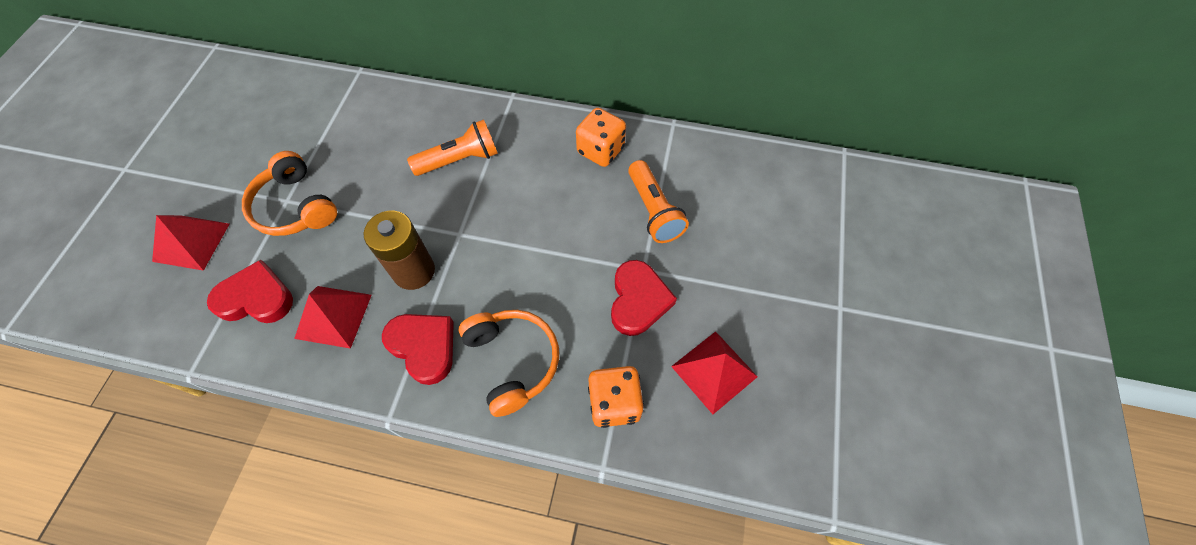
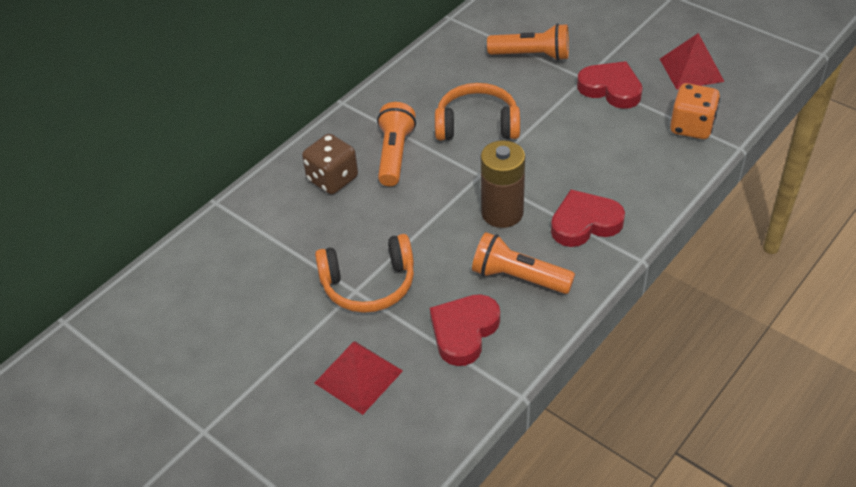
camera: 60 degrees left, 15 degrees down
(333, 316) = (518, 277): red pyramid -> orange flashlight
(412, 130) = (332, 179): none -> brown dice
(512, 361) = (627, 172): orange headphones -> orange headphones (477, 125)
(600, 150) = (448, 66): orange dice -> none

